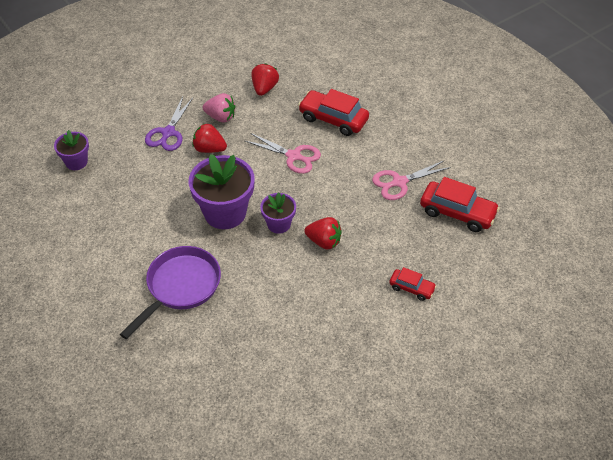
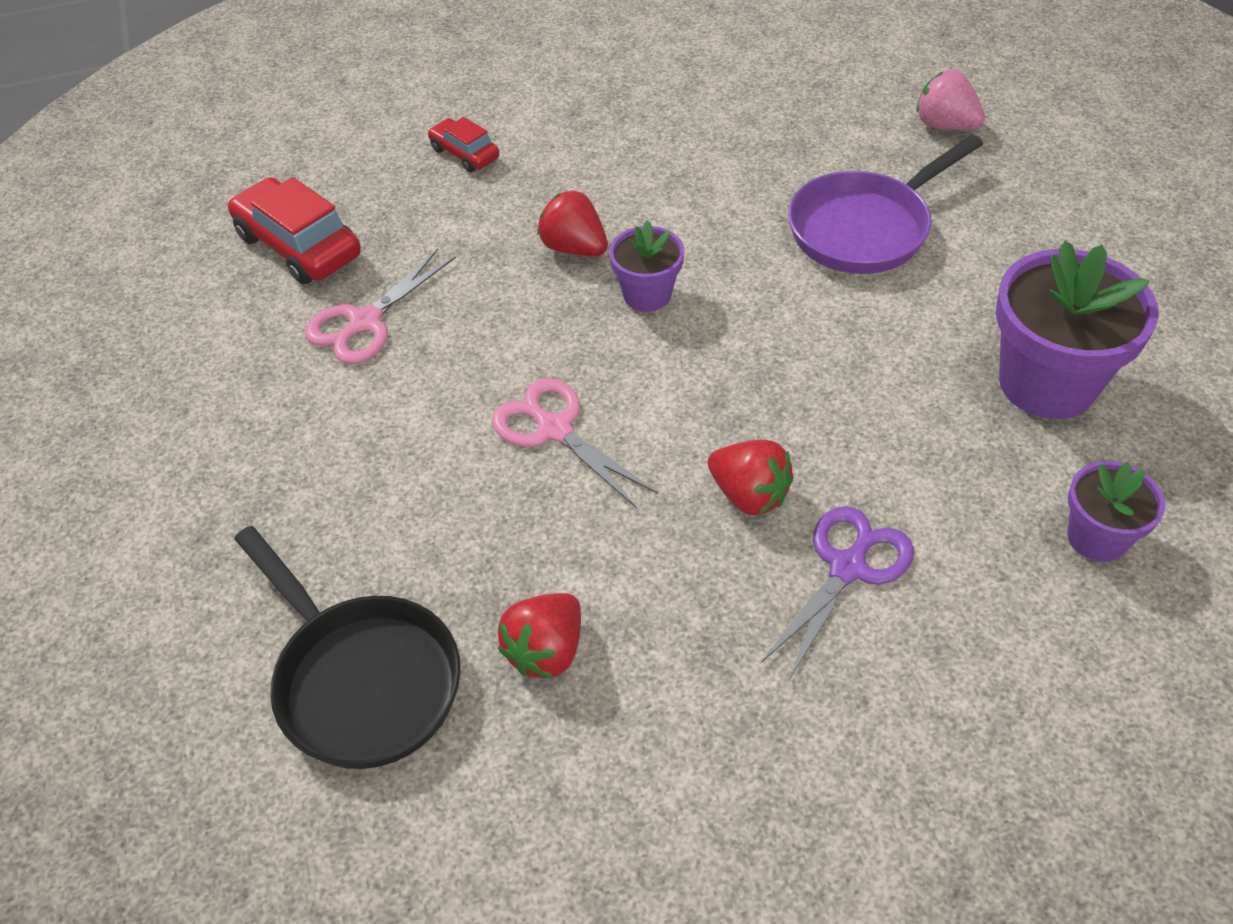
camera: 160 degrees left, 0 degrees up
(220, 117) = (697, 583): pink strawberry -> pink strawberry (945, 125)
(225, 213) = (749, 338): purple flower pot -> purple flower pot (1047, 383)
(319, 69) = (362, 680): none -> black pan
(333, 119) = (414, 505): red car -> none
(399, 182) = (365, 322): pink scissors -> pink scissors turned 135 degrees clockwise

